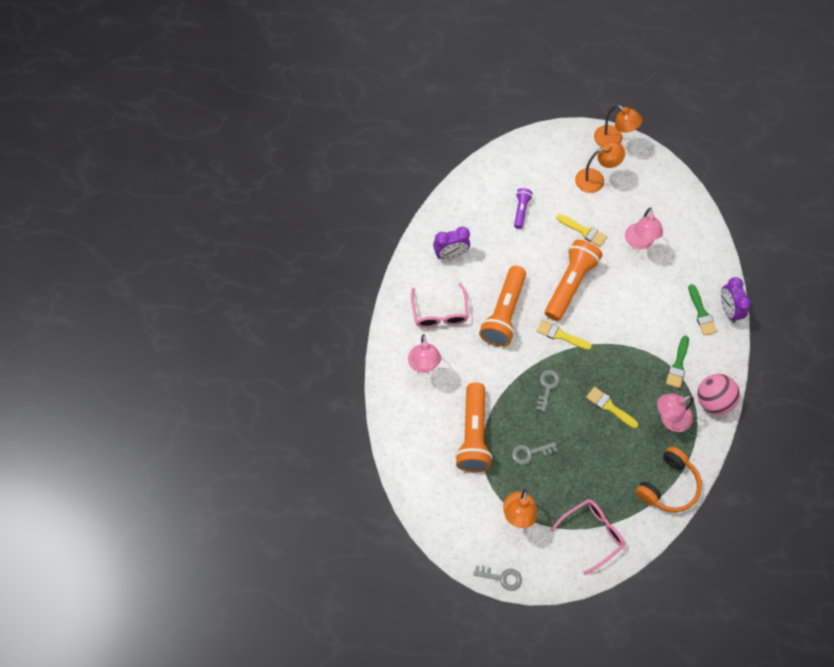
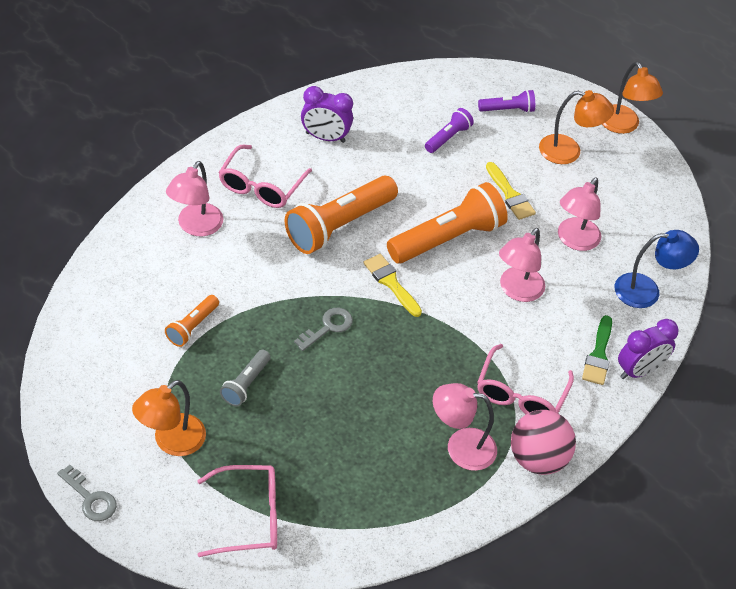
camera: 25 degrees right, 15 degrees down
(473, 434) = (192, 326): orange flashlight -> orange flashlight, size x0.50
(530, 453) = (246, 384): grey key -> grey flashlight
(541, 168) = (507, 110): none -> purple flashlight
(609, 407) = (391, 390): yellow brush -> none
(631, 297) = (517, 291): none -> pink lamp
(668, 486) = (397, 521): orange headphones -> none
(678, 365) = (520, 394): green brush -> pink glasses
(699, 253) = (646, 291): none -> blue lamp
(728, 310) = (639, 370): purple clock -> purple clock turned 135 degrees counterclockwise

